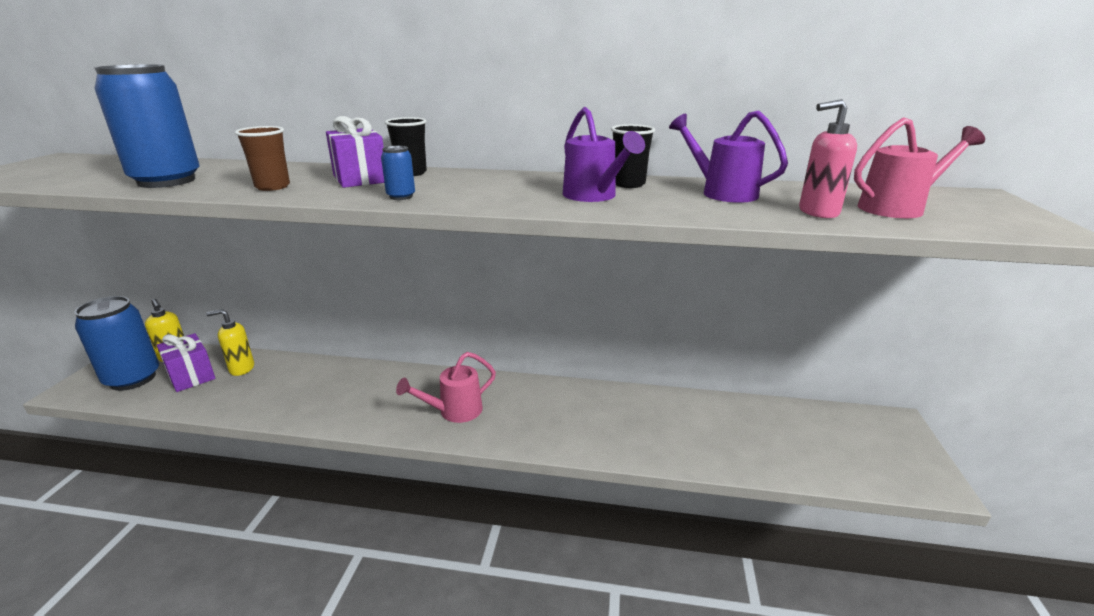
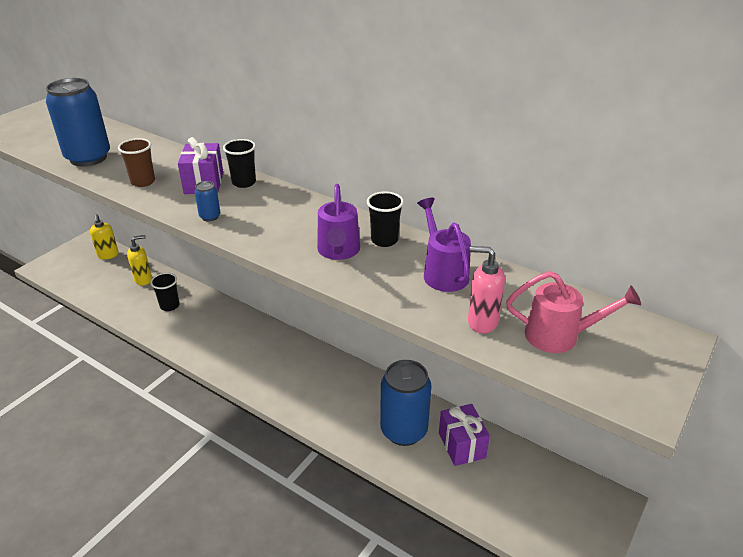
camera: 25 degrees right, 10 degrees up
(133, 379) = (77, 268): blue can -> blue can (404, 430)
(191, 376) = (111, 277): purple gift -> purple gift (462, 445)
(241, 369) = (143, 280): yellow soap dispenser -> yellow soap dispenser turned 135 degrees clockwise
(295, 385) = (169, 306): none -> black cup
(454, 411) = (260, 364): pink watering can -> none

